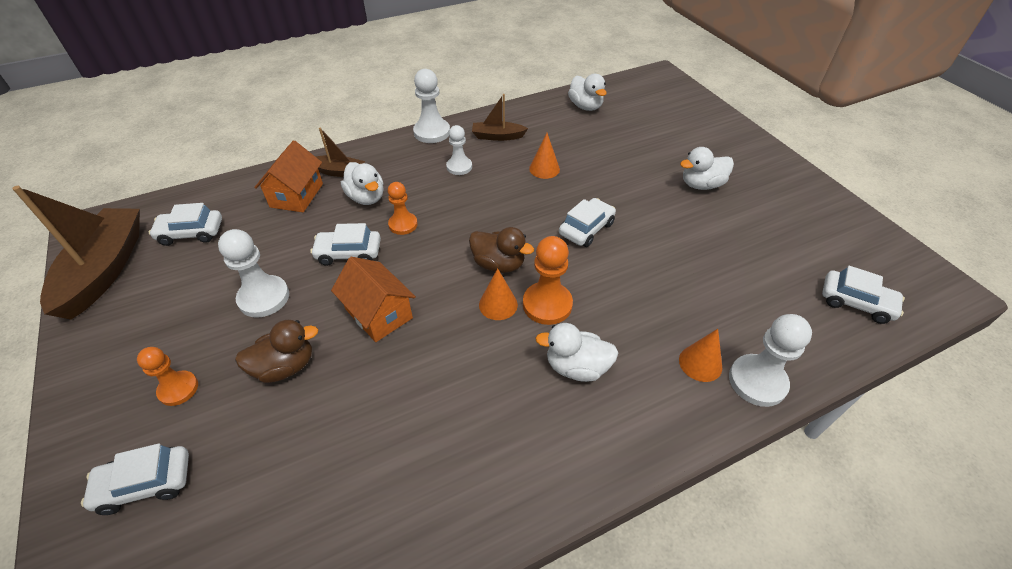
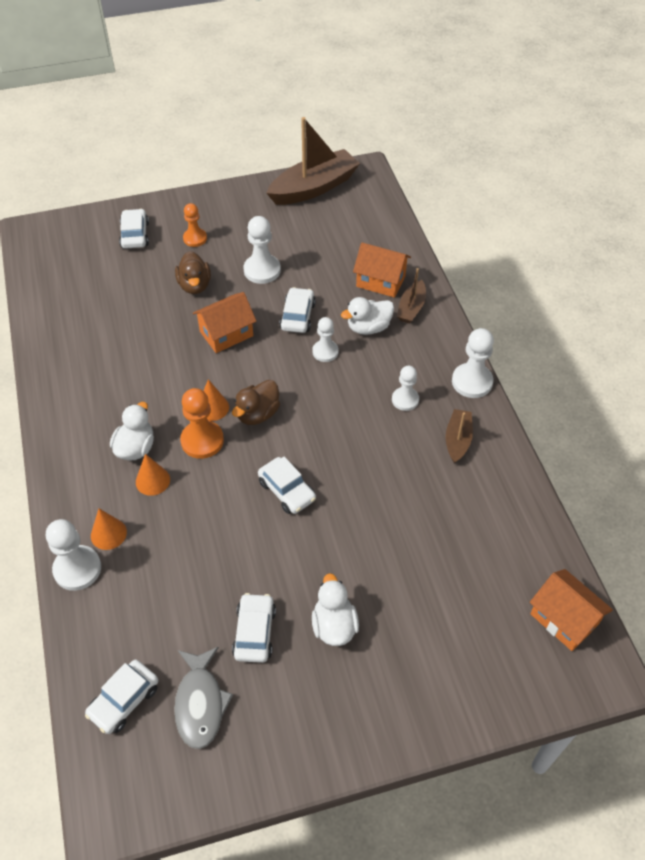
camera: 100 degrees right, 5 degrees up
(105, 270) = (314, 188): brown boat -> brown boat turned 45 degrees counterclockwise
(191, 233) = (344, 224): white car -> white car (254, 632)
(403, 224) = (325, 352): orange pawn -> white pawn
(544, 169) = (390, 474): orange cone -> orange cone (152, 480)
(585, 106) = (517, 544): white duck -> none
(634, 88) = (564, 619): none -> orange house
(818, 250) = (200, 703): none -> grey fish

